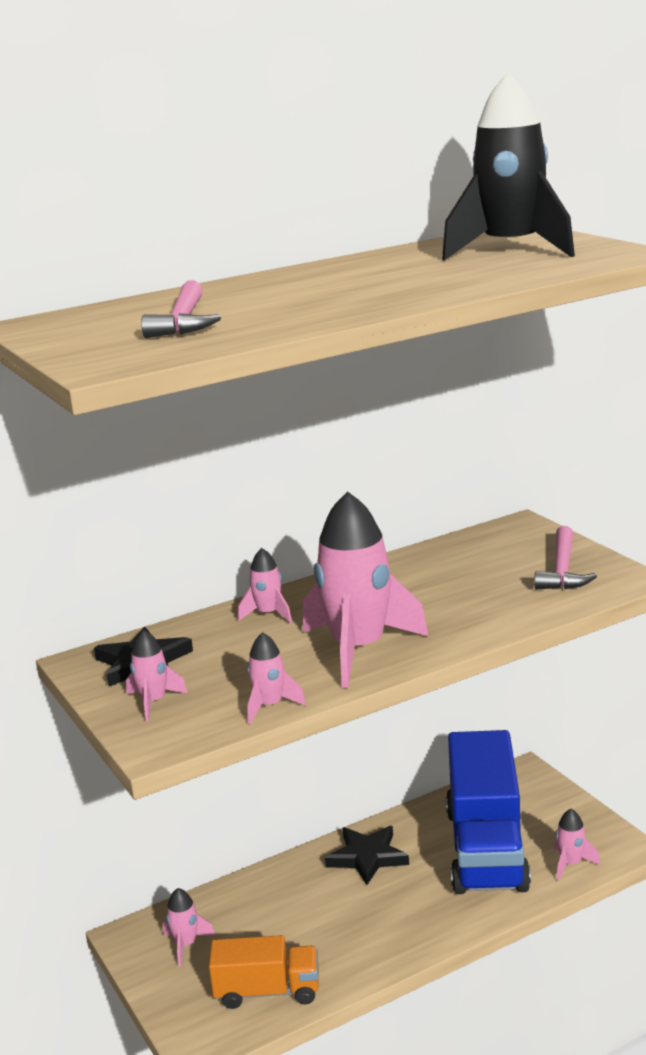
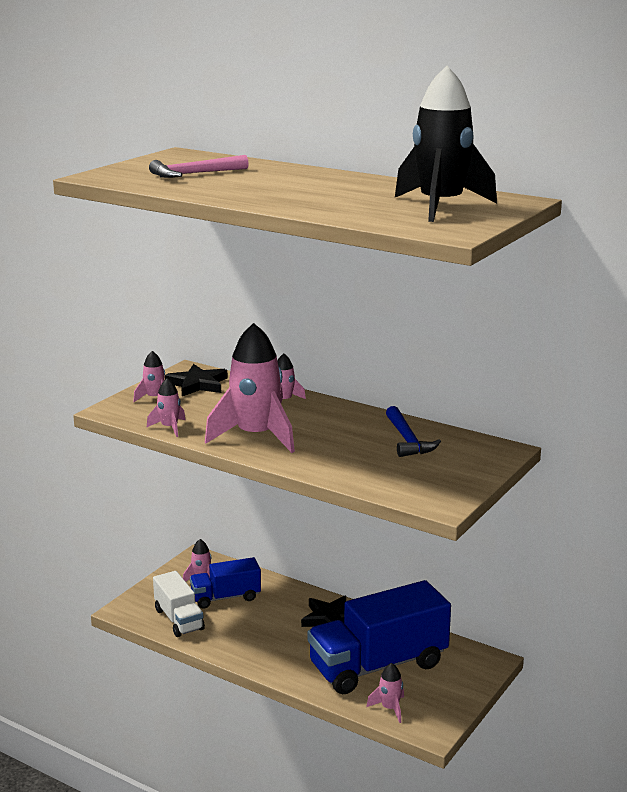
camera: 60 degrees right, 0 degrees up
(250, 933) = (226, 597): none -> blue truck
(267, 991) = (179, 619): orange truck -> white truck
(453, 565) = (407, 440): none -> blue hammer
(562, 570) = (435, 478): pink hammer -> none

